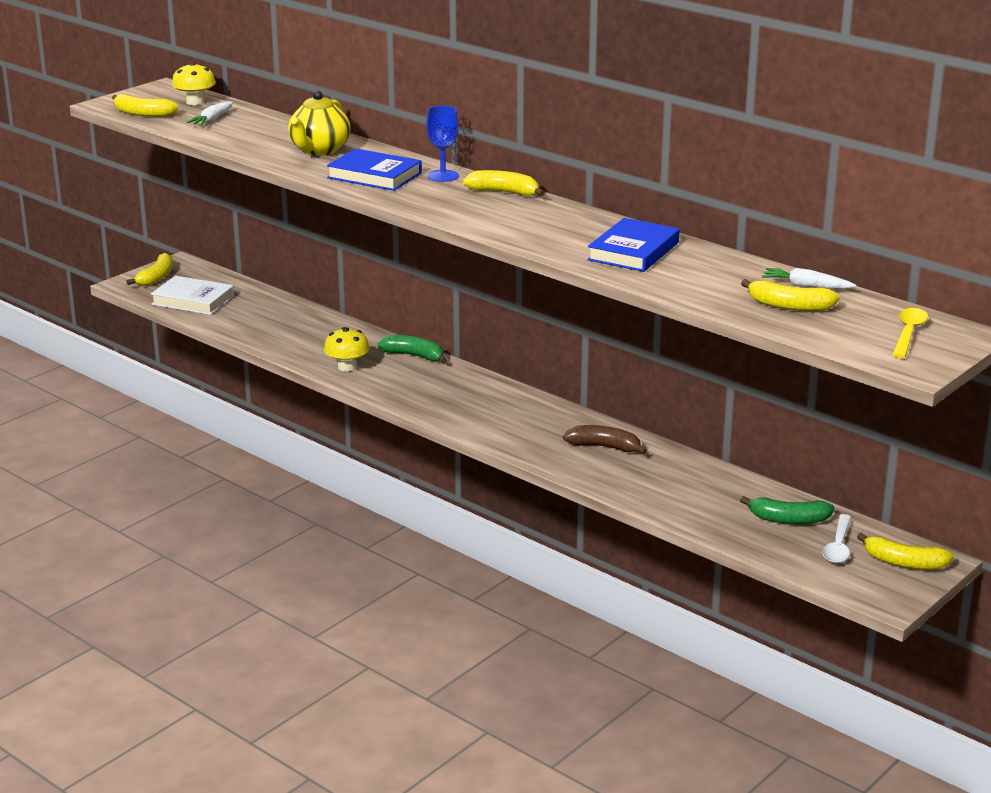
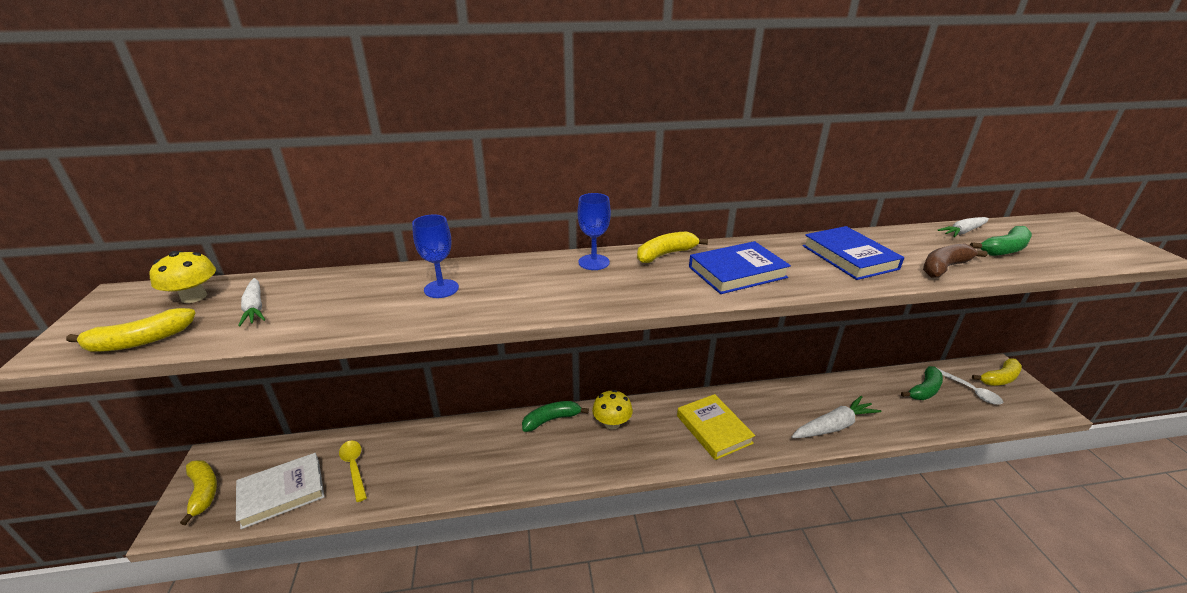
camera: 50 degrees left, 5 degrees up
(319, 150) = (441, 289): yellow teapot -> blue goblet
(347, 367) = (525, 466): yellow mushroom -> yellow mushroom (612, 423)
(374, 175) = (545, 289): blue book -> blue book (737, 272)
(522, 426) = (713, 429): none -> yellow book
(605, 447) = (775, 409): brown banana -> brown banana (944, 267)
(628, 481) = (833, 426): none -> white carrot
(789, 306) = (1004, 249): yellow banana -> green banana
(908, 333) = (1073, 235): yellow spoon -> yellow spoon (354, 467)

